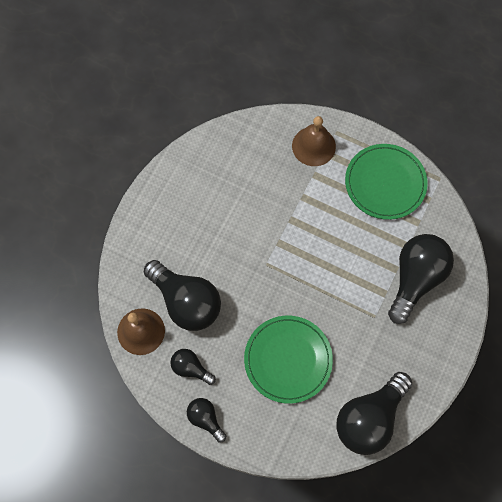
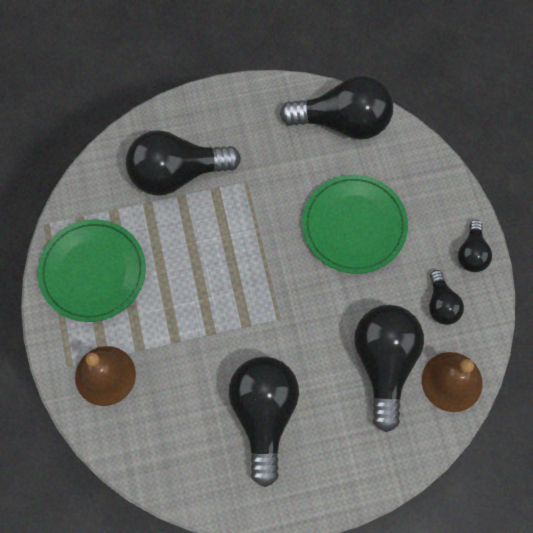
camera: 130 degrees left, 0 degrees up
(217, 211) = (264, 415): none -> black light bulb

